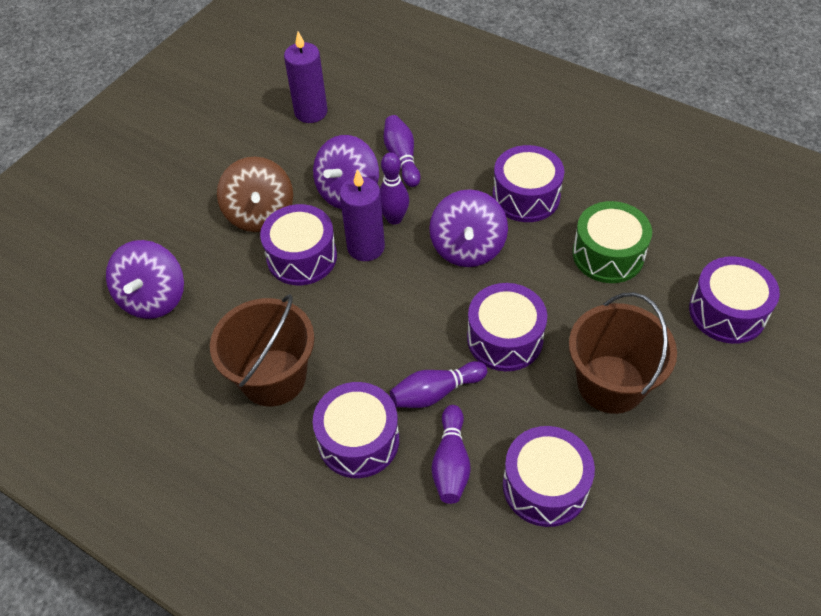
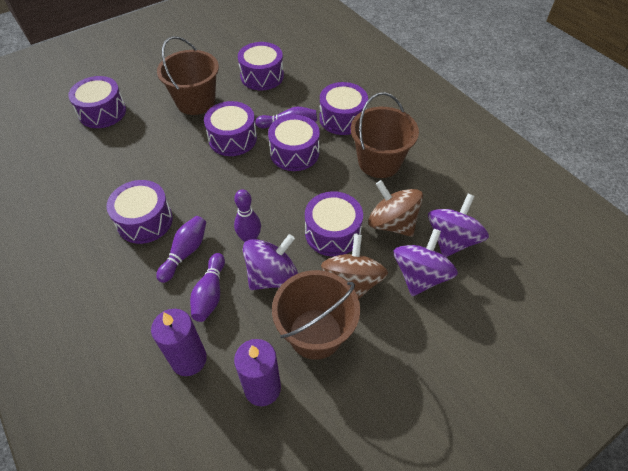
camera: 160 degrees left, 0 degrees up
(232, 293) = (392, 223): none -> brown spinning top
(281, 161) = (315, 333): none -> brown bucket
(366, 247) = (283, 224): purple candle -> purple candle (189, 359)
(402, 348) = (294, 153): none -> purple drum
(451, 463) = (300, 96): purple bowling pin -> purple bowling pin (185, 252)
(467, 248) = (214, 198): purple spinning top -> purple spinning top (420, 276)
(608, 254) = (131, 162): green drum -> none

